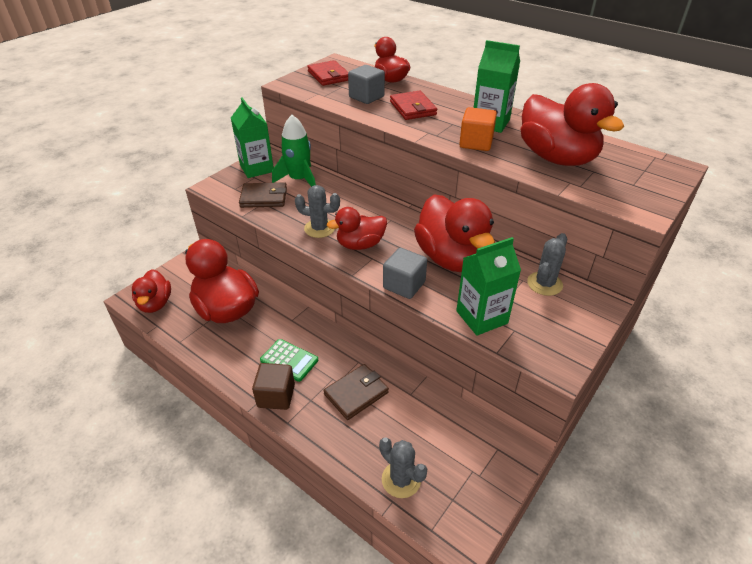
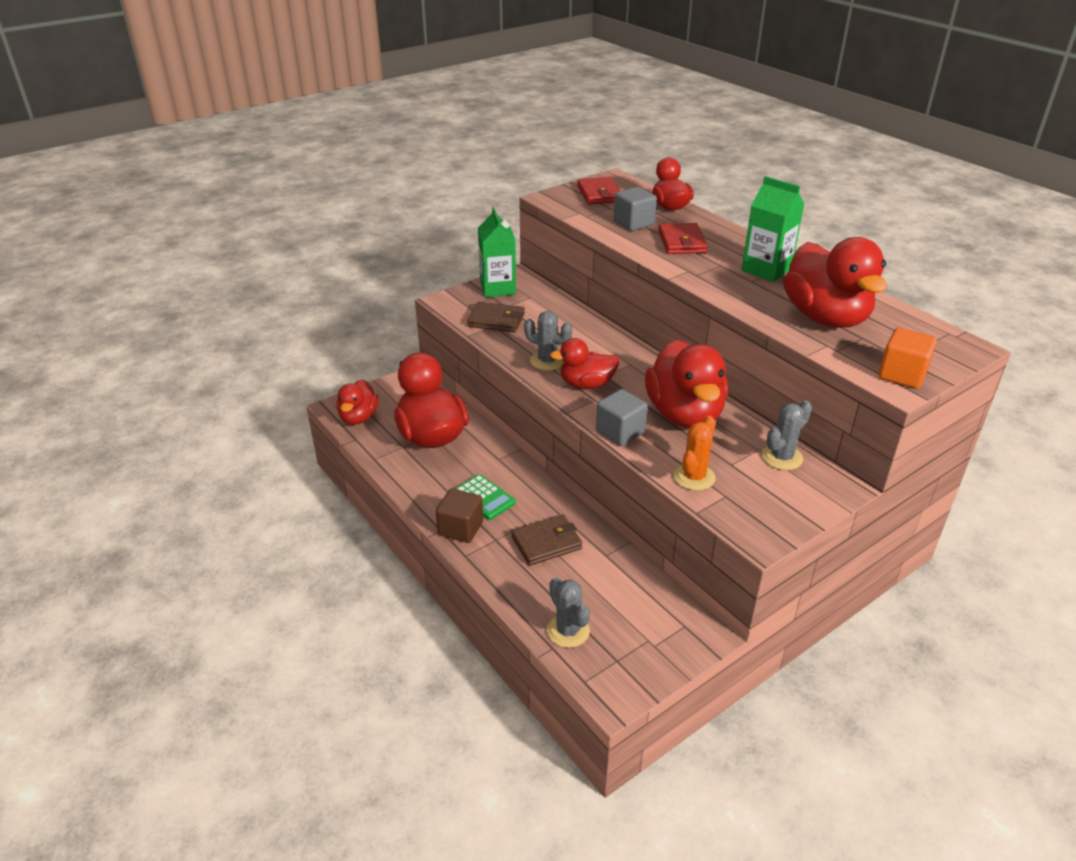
camera: 15 degrees right, 5 degrees down
(299, 180) = (541, 307): green rocket -> none
(476, 143) = (738, 289): orange cube -> orange cube (902, 375)
(481, 317) = (694, 477): green carton -> orange cactus

